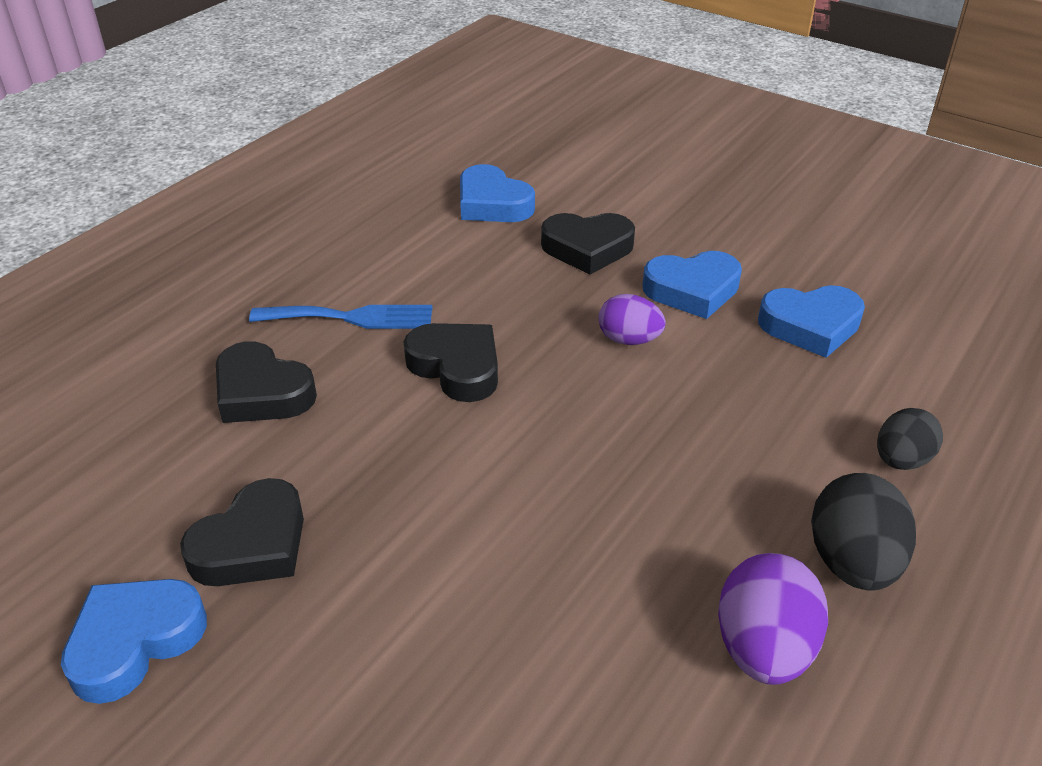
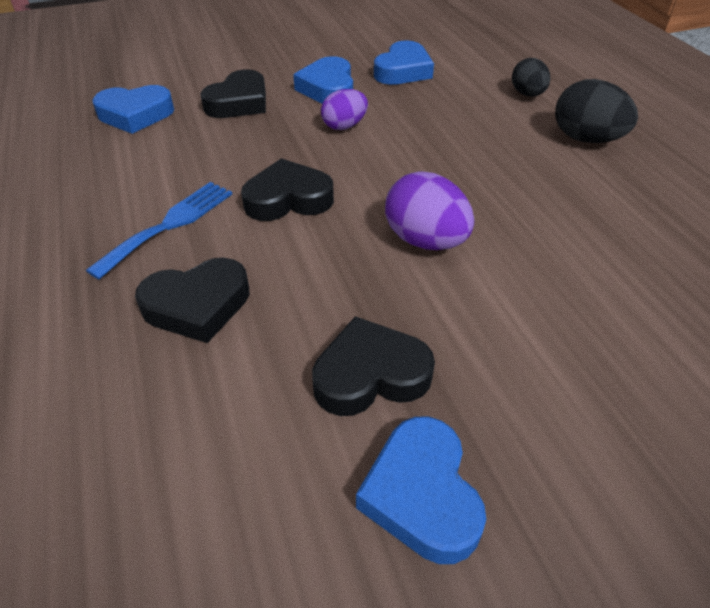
camera: 55 degrees left, 5 degrees up
(252, 544) = (370, 375): black heart -> black heart turned 90 degrees counterclockwise
(692, 290) = (328, 88): blue heart -> blue heart turned 150 degrees clockwise
(763, 648) = (626, 191): purple egg -> purple egg (425, 241)

